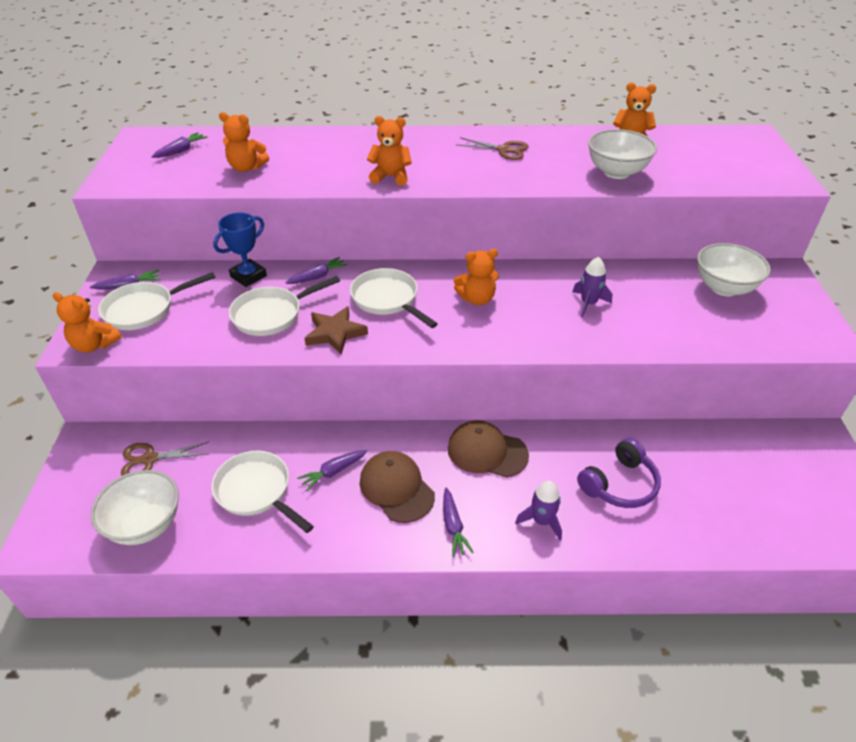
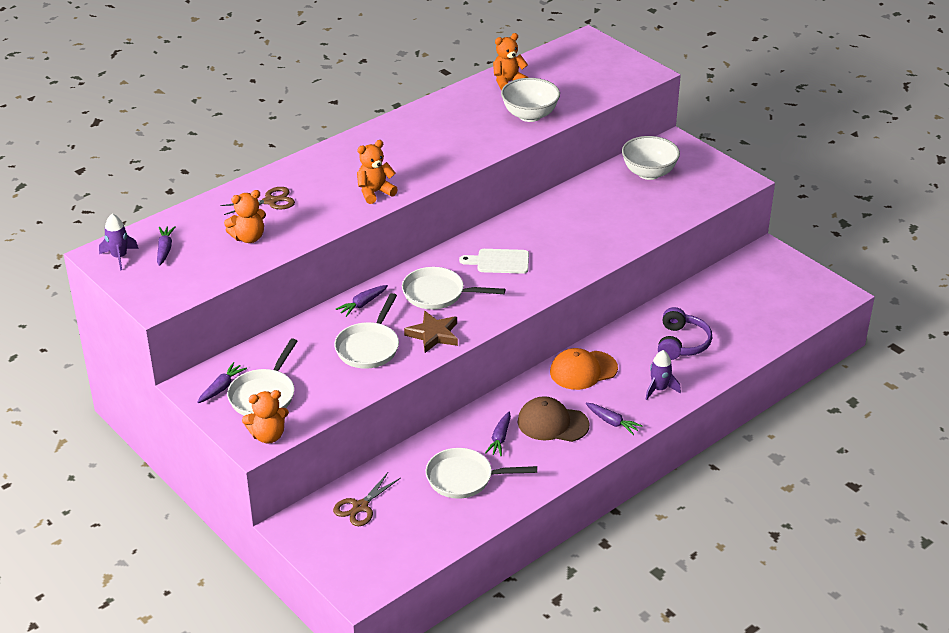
camera: 40 degrees left, 5 degrees down
(145, 524) = (417, 538): white bowl -> none
(248, 276) = (307, 331): blue trophy -> none
(318, 276) = (362, 304): purple carrot -> purple carrot turned 150 degrees counterclockwise
(477, 299) = (499, 262): orange teddy bear -> white cutting board
(487, 452) = (583, 370): brown cap -> orange cap
(504, 150) = (427, 131): brown scissors -> brown scissors (270, 201)
(588, 303) = (576, 227): purple rocket -> purple rocket (119, 257)

